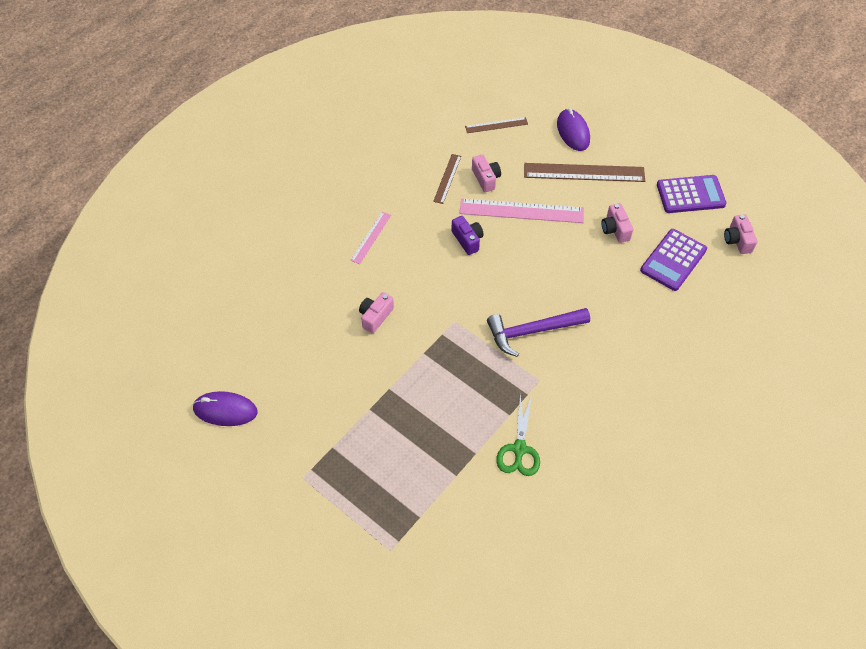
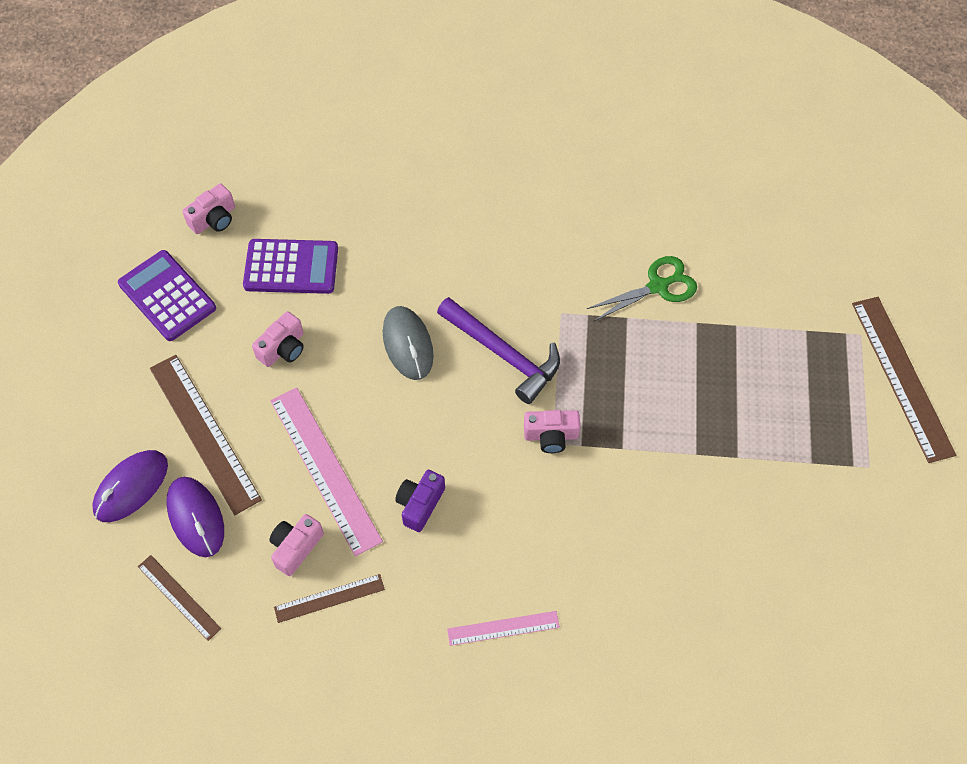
camera: 125 degrees left, 5 degrees up
(225, 410) = (874, 612): purple mouse -> purple mouse (196, 518)
(340, 550) = (902, 377): none -> brown ruler
(375, 316) = (617, 535): pink camera -> pink camera (551, 436)
(575, 288) = (408, 344): none -> grey mouse

